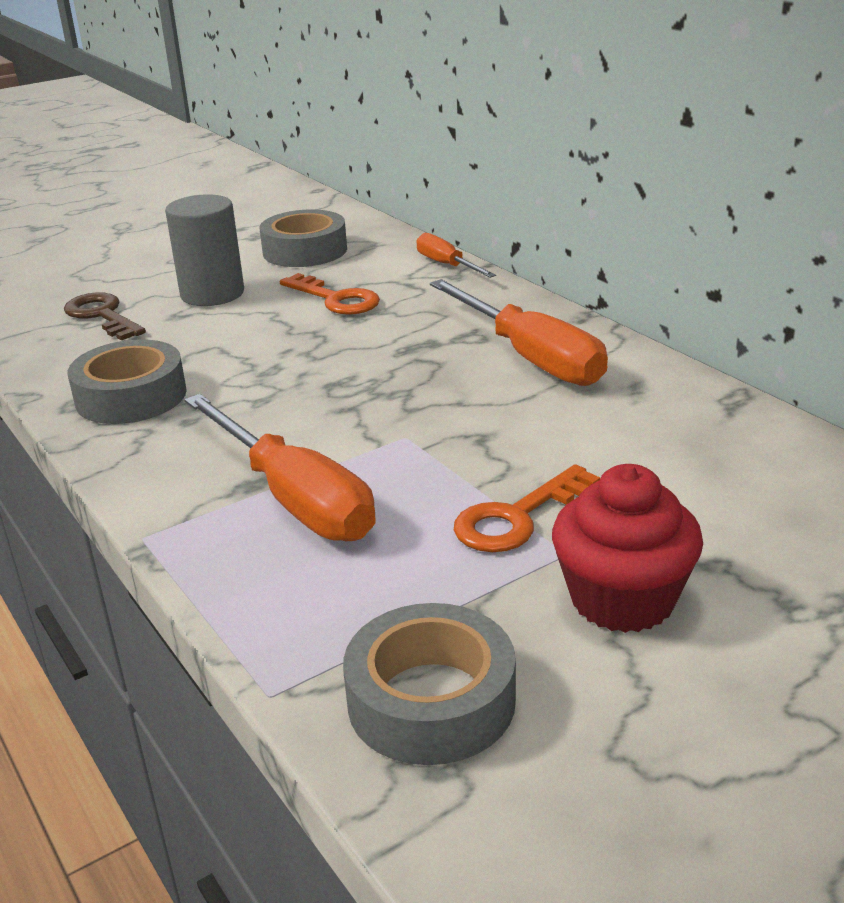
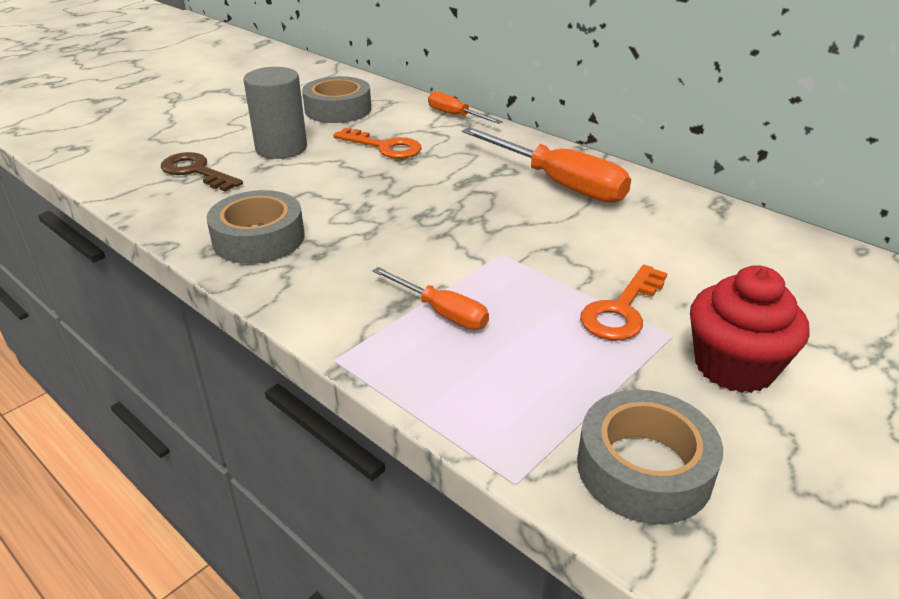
camera: 15 degrees left, 5 degrees up
(293, 498) = (441, 312): orange screwdriver -> orange screwdriver, size x0.55

